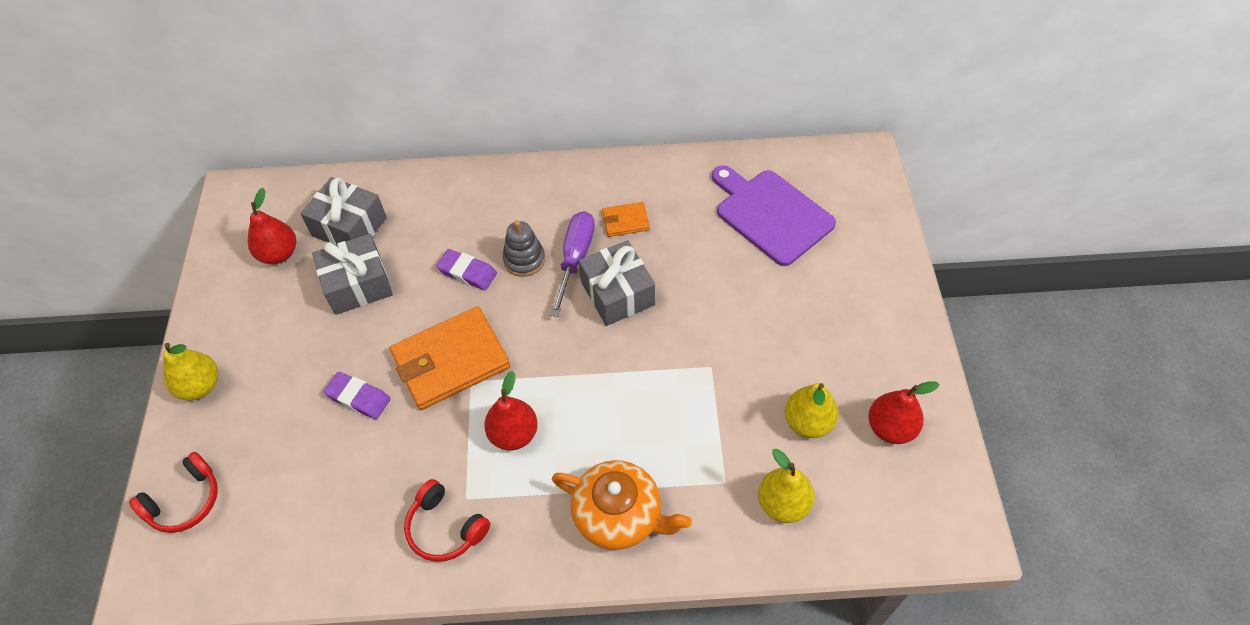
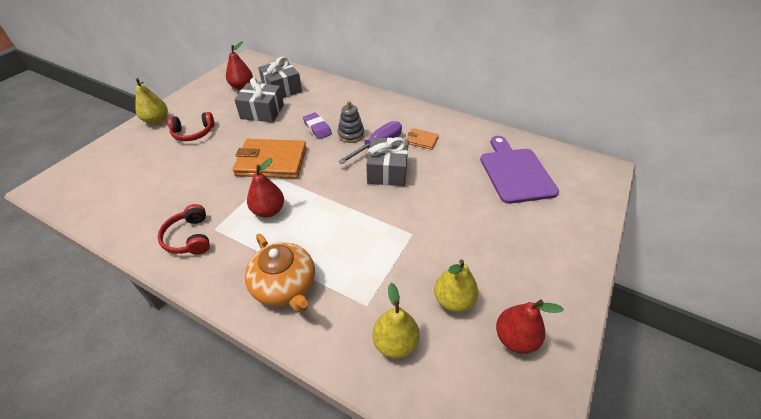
camera: 30 degrees right, 10 degrees down
(185, 501) = (99, 161): red headphones -> red headphones (193, 133)
(358, 398) = (213, 157): purple eraser -> none

